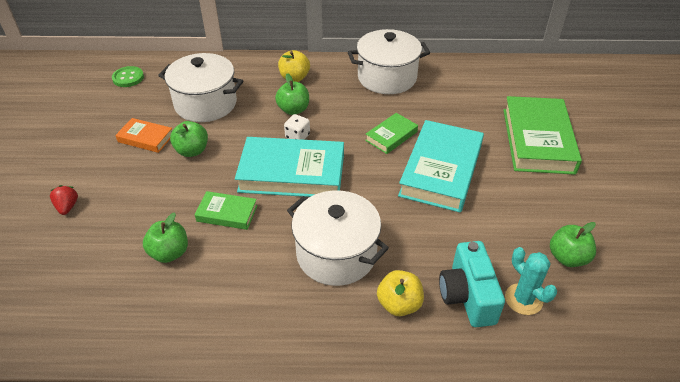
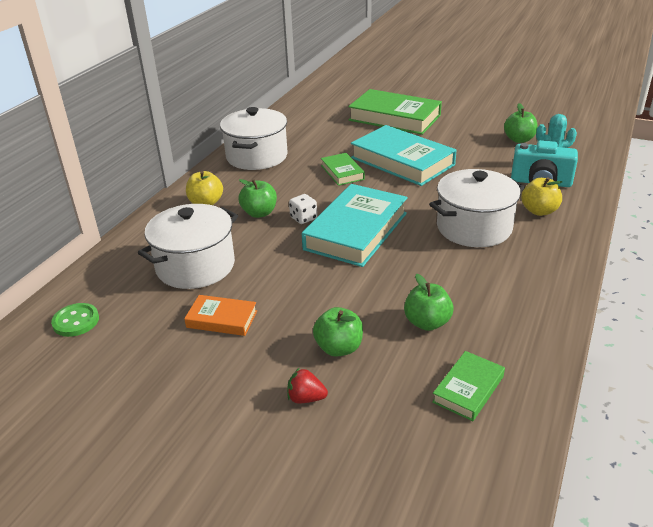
camera: 65 degrees left, 10 degrees down
(145, 138) = (222, 319): orange book -> orange book turned 60 degrees clockwise
(192, 151) = (274, 287): green apple -> green apple (339, 348)
(227, 213) = (389, 278): green book -> green book (468, 389)

